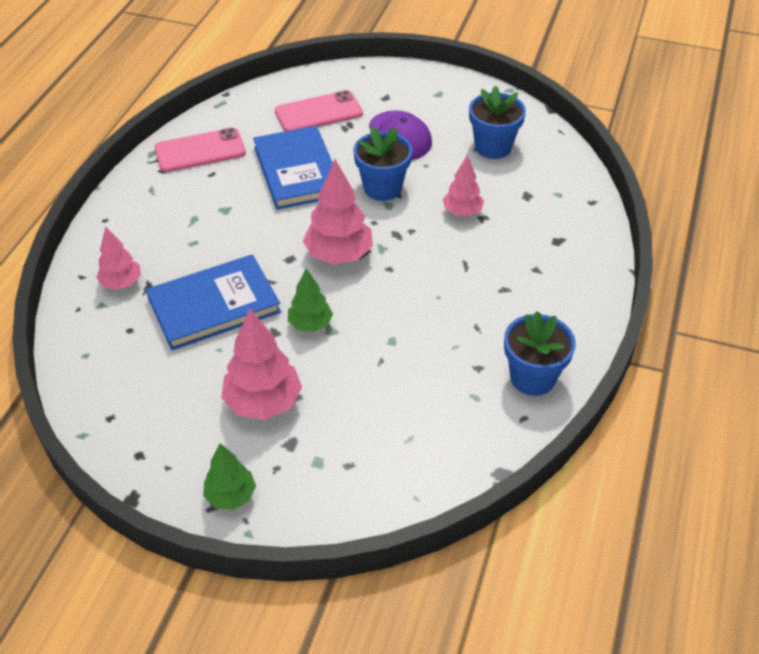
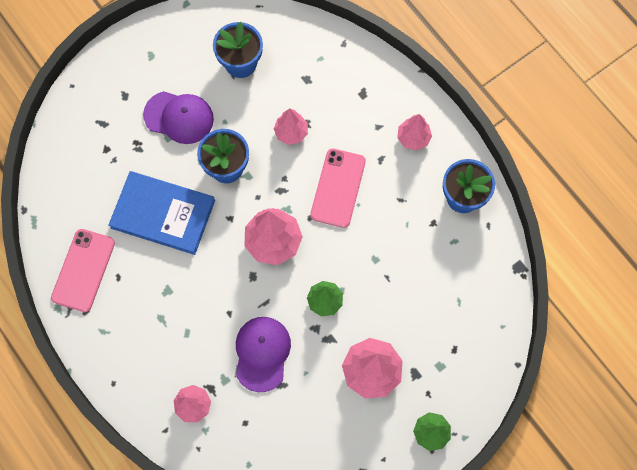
camera: 55 degrees left, 25 degrees up
(214, 305) = (262, 353): blue book -> purple cap
(318, 112) = (104, 156): pink phone -> pink phone (338, 188)
(554, 302) = (413, 138): none -> pink tree

